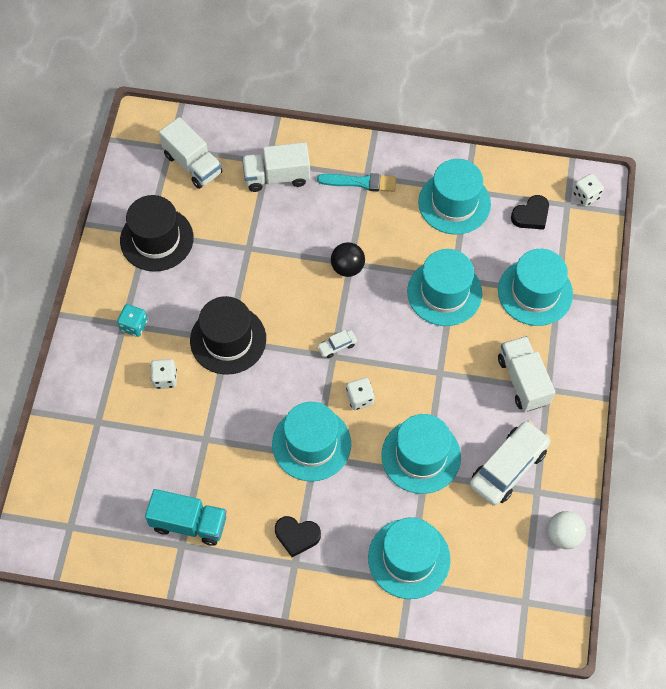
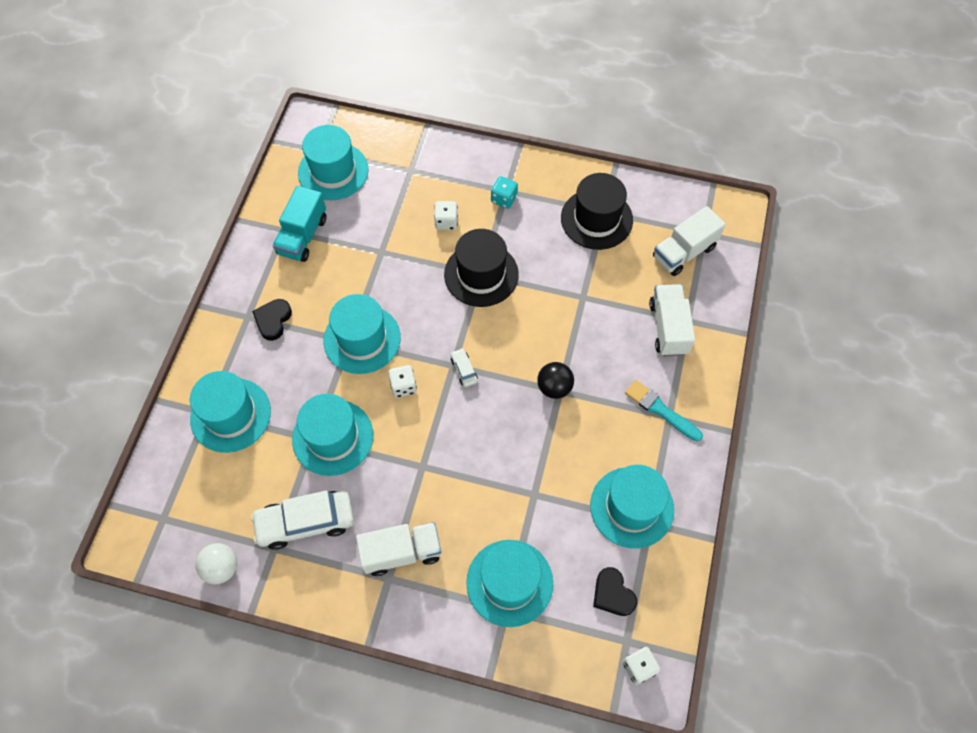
camera: 95 degrees right, 0 degrees up
(360, 182) = (660, 410): turquoise brush -> turquoise brush turned 120 degrees clockwise
(444, 292) = (517, 482): turquoise hat -> turquoise hat (333, 171)
(508, 467) = (305, 522): white car -> white car turned 120 degrees clockwise

